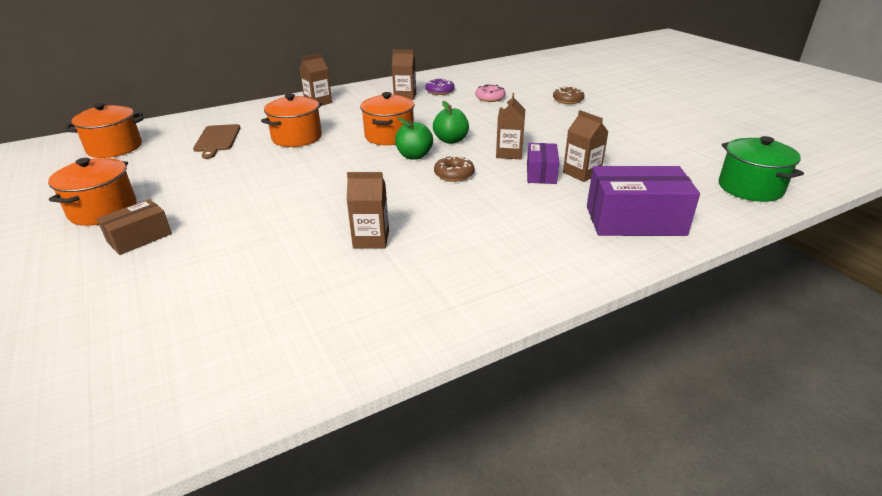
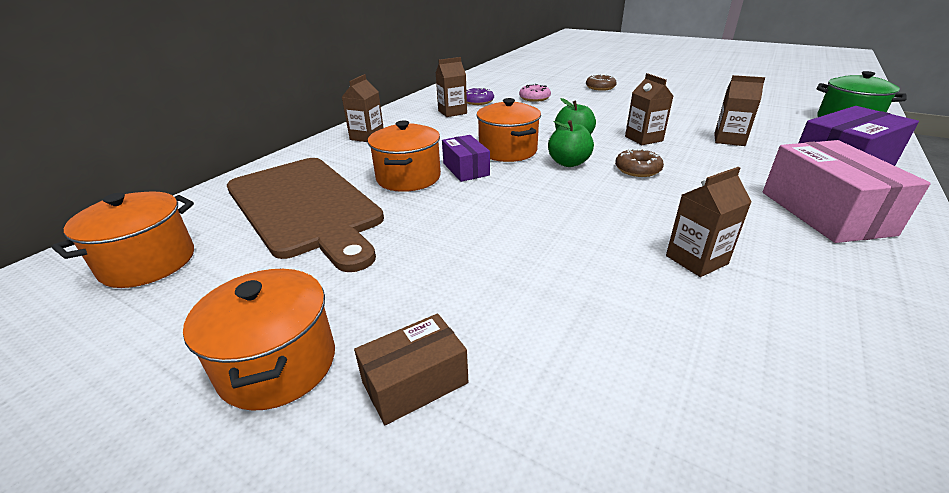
camera: 30 degrees left, 0 degrees up
(139, 238) = (415, 382): brown box -> brown box turned 45 degrees clockwise
(217, 140) = (305, 207): brown cutting board -> brown cutting board, size x2.07
(528, 245) = (824, 212): none -> pink box
(541, 173) = (702, 148): purple box -> purple box (466, 169)

